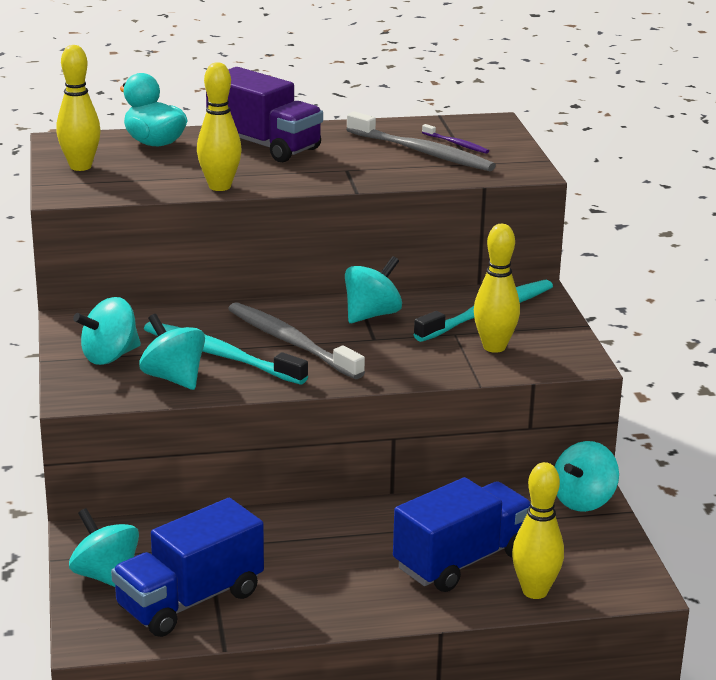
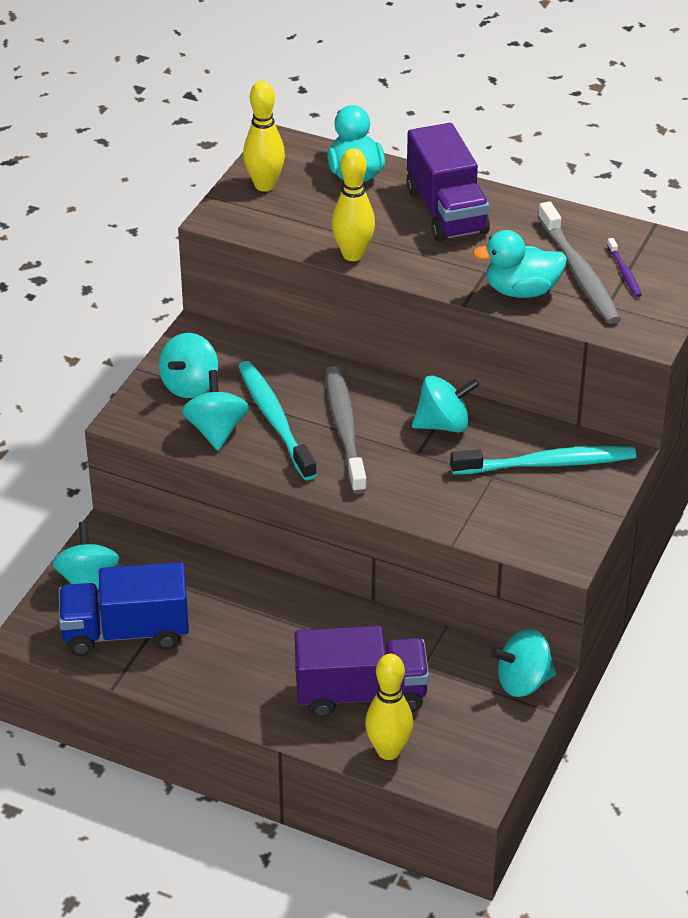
camera: 35 degrees right, 15 degrees up
(110, 356) = (190, 385): turquoise spinning top -> turquoise spinning top turned 60 degrees counterclockwise
(392, 172) = (521, 291): none -> turquoise duck
(462, 561) = (361, 694): blue truck -> purple truck
(494, 347) = (509, 506): yellow bowling pin -> none

